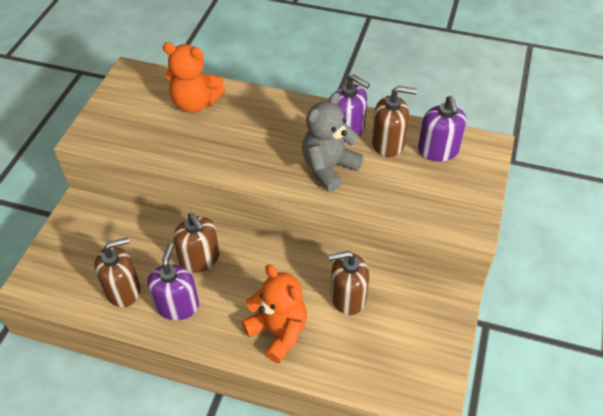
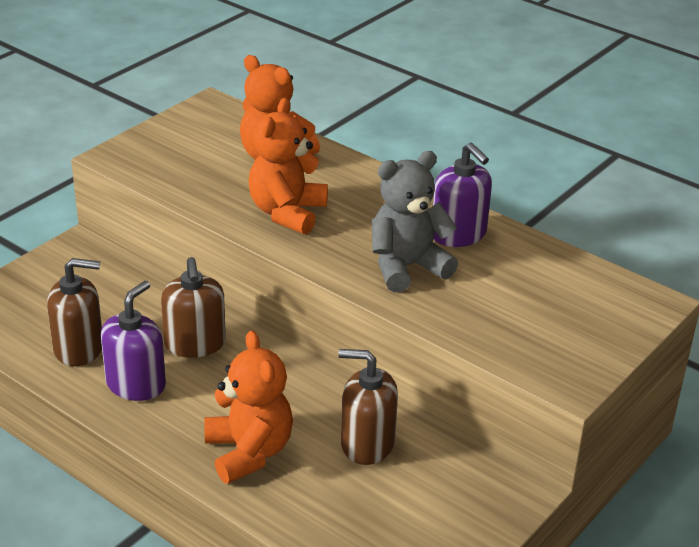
camera: 20 degrees right, 15 degrees down
(229, 148) = (287, 213): none -> orange teddy bear
(388, 143) = (507, 262): brown soap dispenser -> none
(438, 150) = (574, 288): purple soap dispenser -> none

